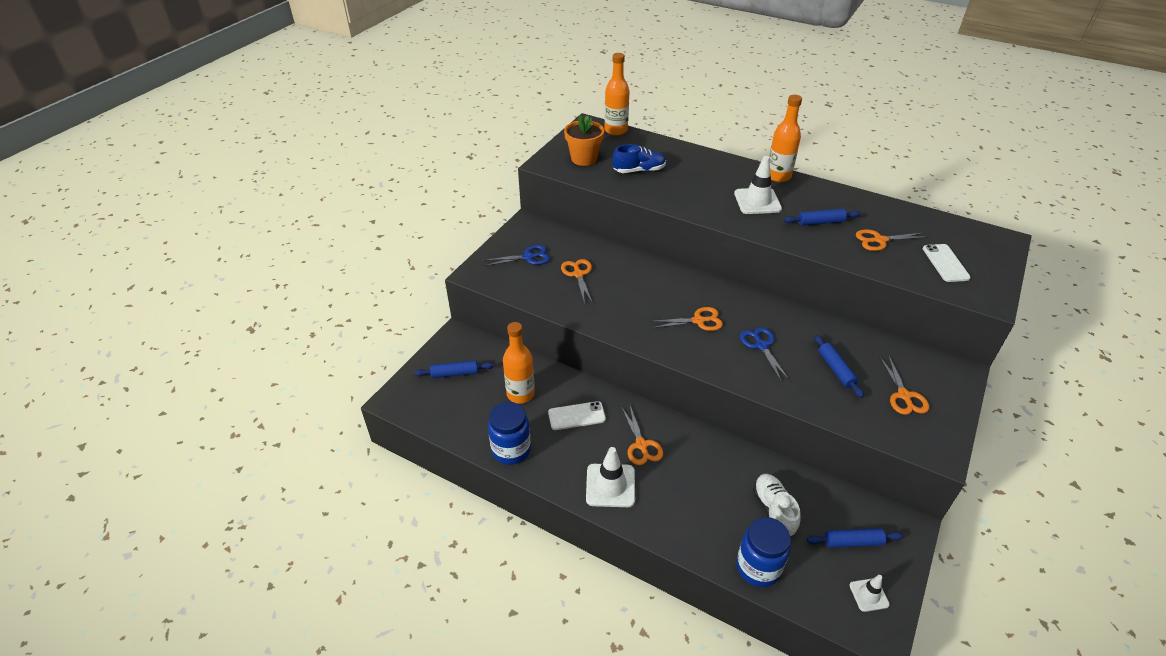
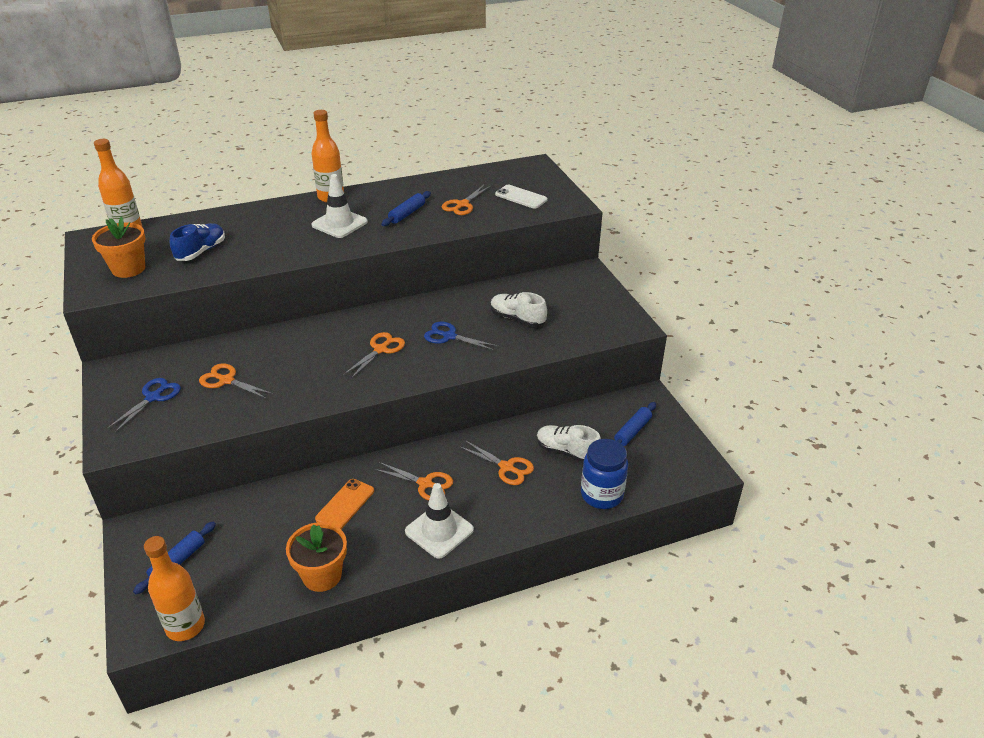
camera: 50 degrees left, 5 degrees down
(511, 450) = (322, 575): blue jar -> orange flower pot
(520, 394) = (270, 527): orange bottle -> orange bottle (185, 626)
(576, 416) = (345, 505): white phone -> orange phone
(836, 370) = (517, 319): blue rolling pin -> white shoe
(869, 595) = (676, 454): white traffic cone -> none
(904, 396) = (575, 307): orange scissors -> orange scissors (506, 467)

